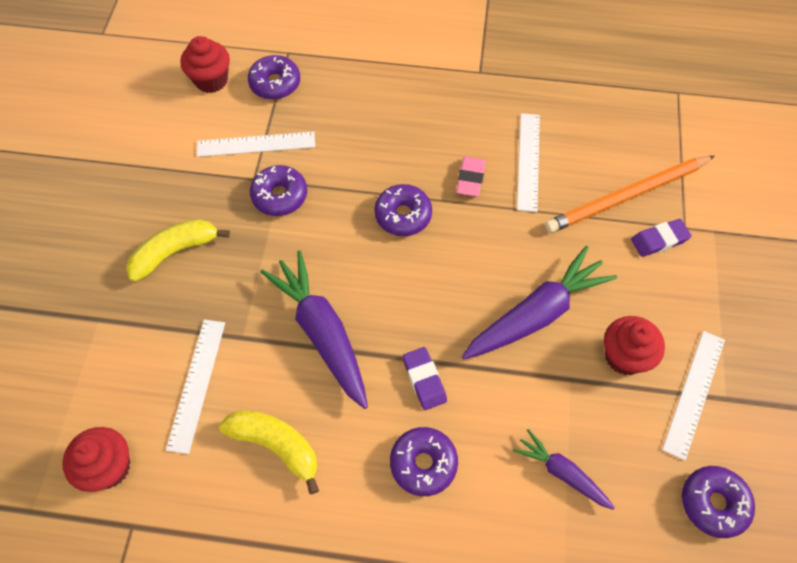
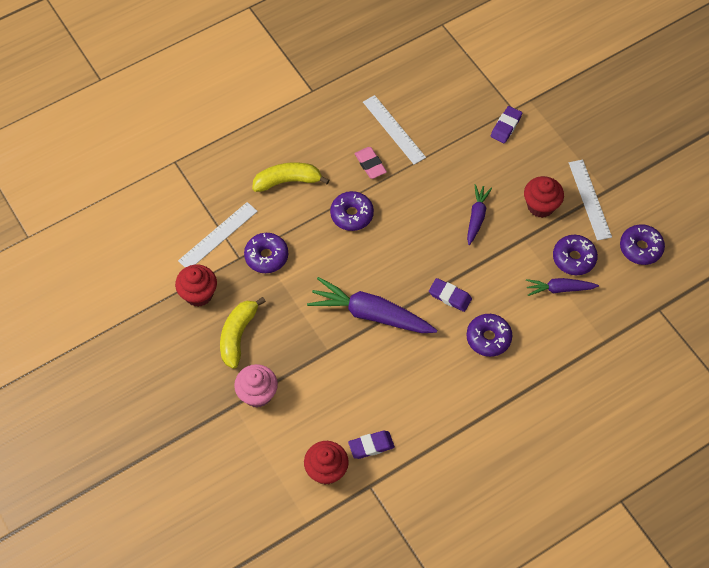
camera: 40 degrees left, 0 degrees up
(131, 326) = (257, 394): none -> pink cupcake
(179, 480) = (371, 446): none -> purple eraser
(196, 384) = (329, 393): white ruler -> none
(211, 80) = (143, 215): red cupcake -> red cupcake (198, 294)
(275, 83) = (188, 188): purple donut -> purple donut (574, 258)
(276, 445) = (405, 389): yellow banana -> yellow banana (288, 181)
(536, 314) = (476, 217): purple carrot -> purple carrot, size x0.56
(627, 196) = (467, 112): orange pencil -> none

